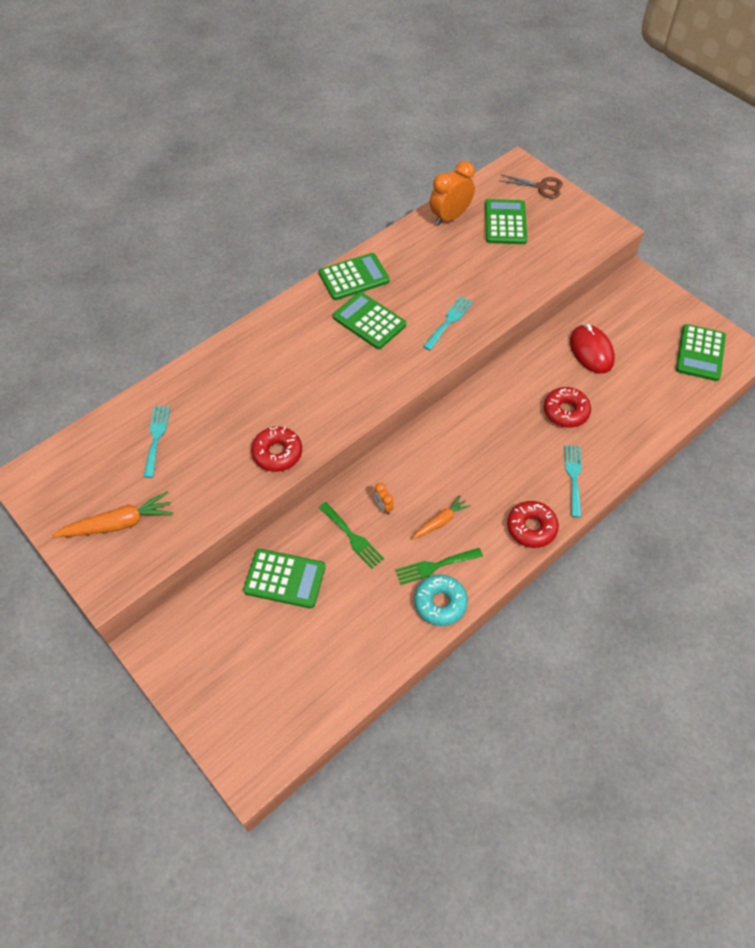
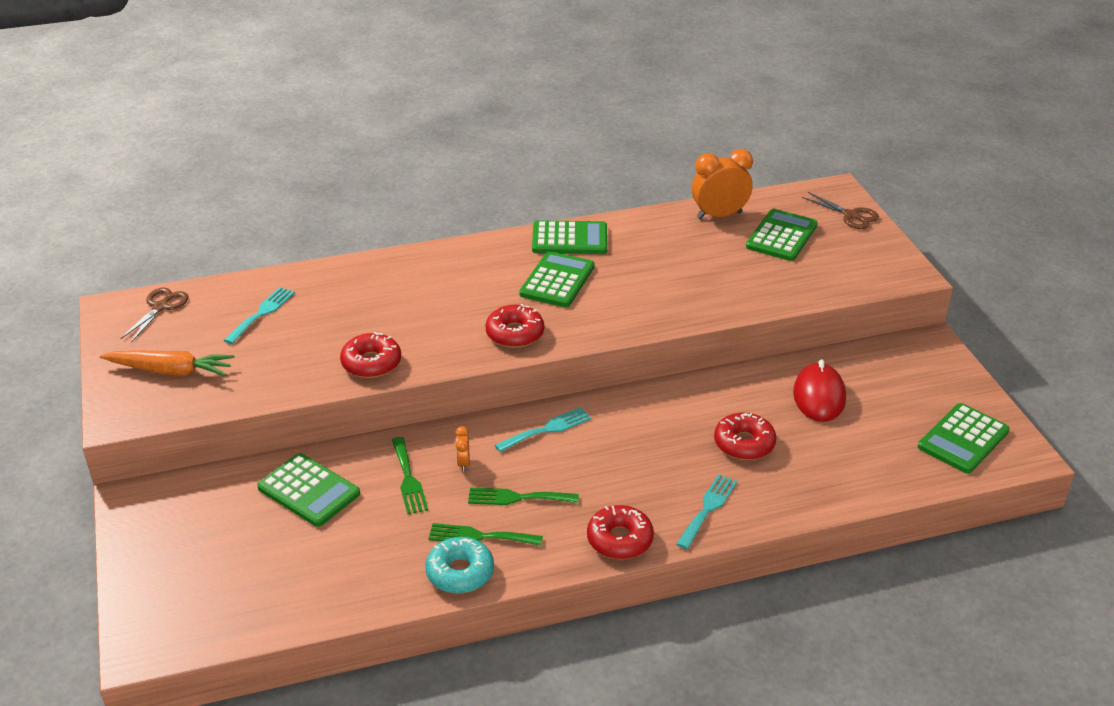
camera: 25 degrees right, 20 degrees down
(65, 462) = (160, 307): none -> brown scissors
(369, 321) = (557, 280): green calculator -> green calculator turned 45 degrees clockwise
(369, 384) = (515, 333): none -> red donut
(440, 521) = (517, 498): orange carrot -> green fork
(449, 321) = (647, 305): turquoise fork -> turquoise fork (547, 429)

